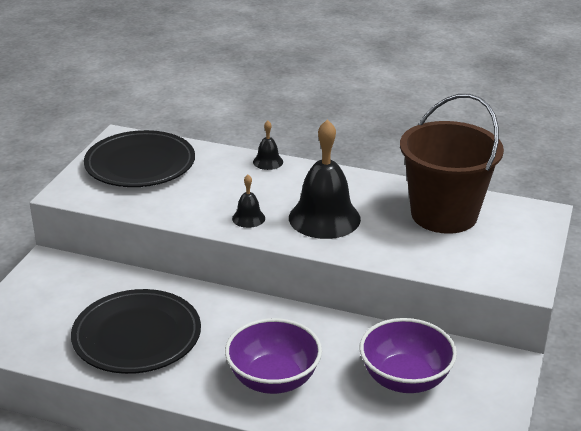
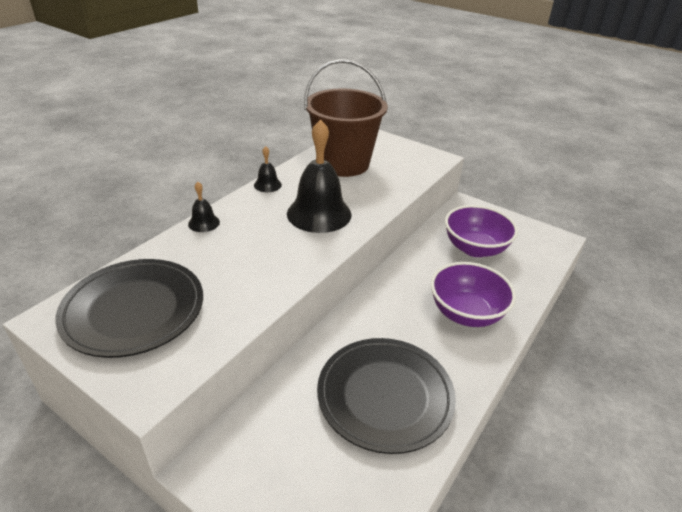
camera: 75 degrees left, 5 degrees up
(248, 218) = (296, 253): black bell -> black bell (267, 185)

